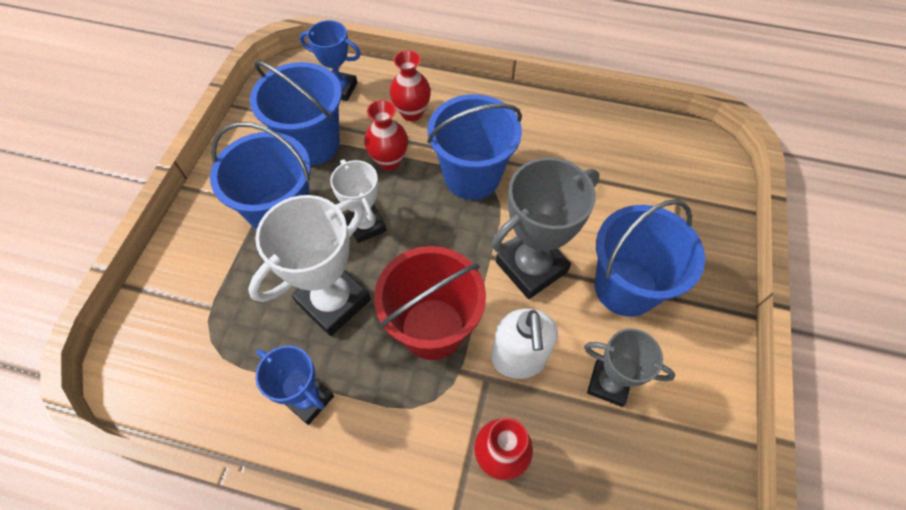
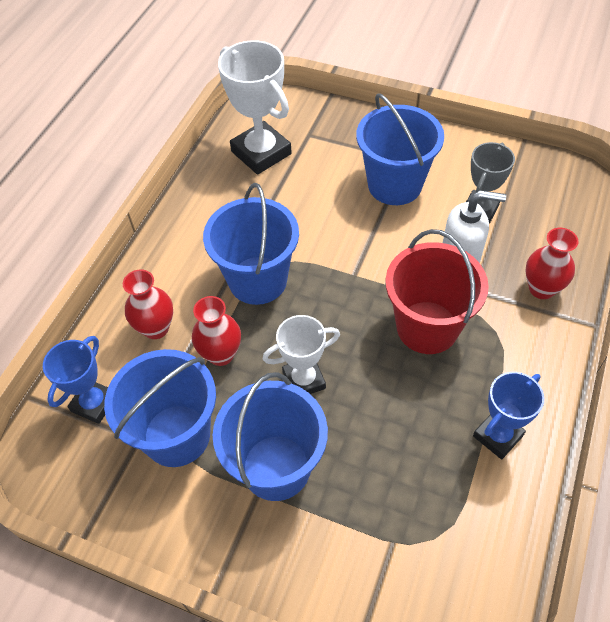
camera: 80 degrees left, 5 degrees down
(333, 301) = (393, 413): white trophy -> white trophy (261, 153)
(531, 267) = (368, 245): grey trophy -> none

